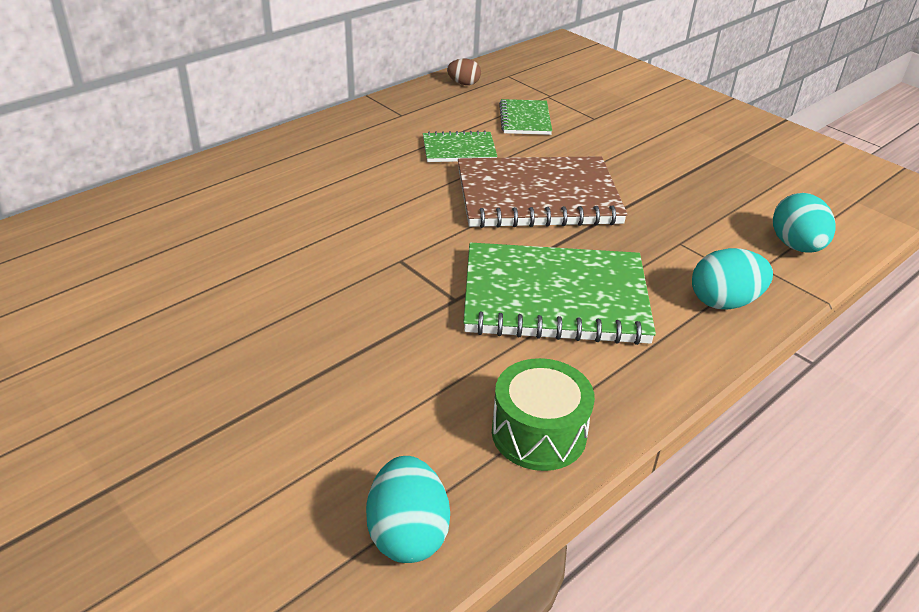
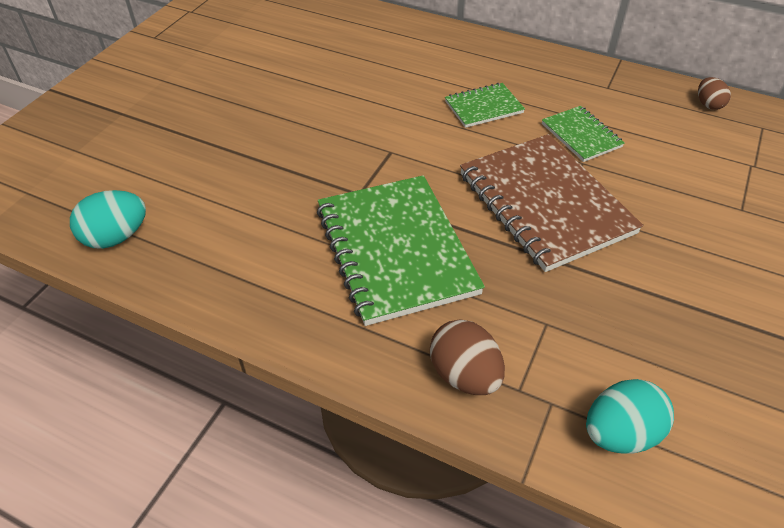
camera: 70 degrees right, 10 degrees up
(525, 119) = (682, 161): green notebook -> green notebook (483, 107)
(539, 433) = (227, 278): green drum -> none
(724, 302) = (464, 375): turquoise egg -> brown egg

